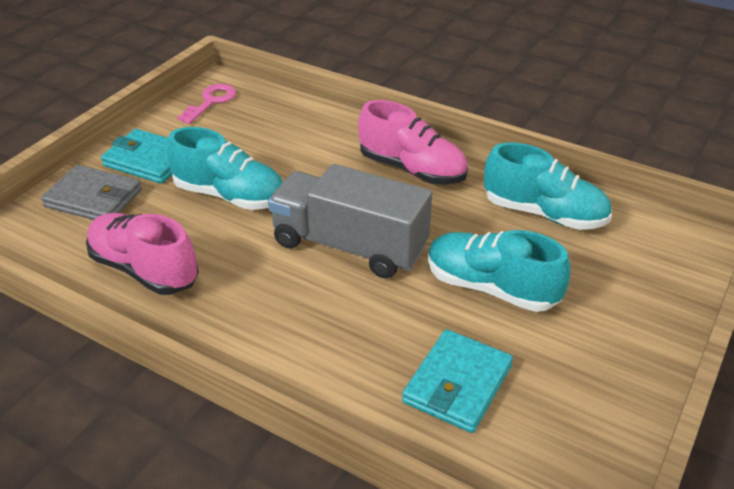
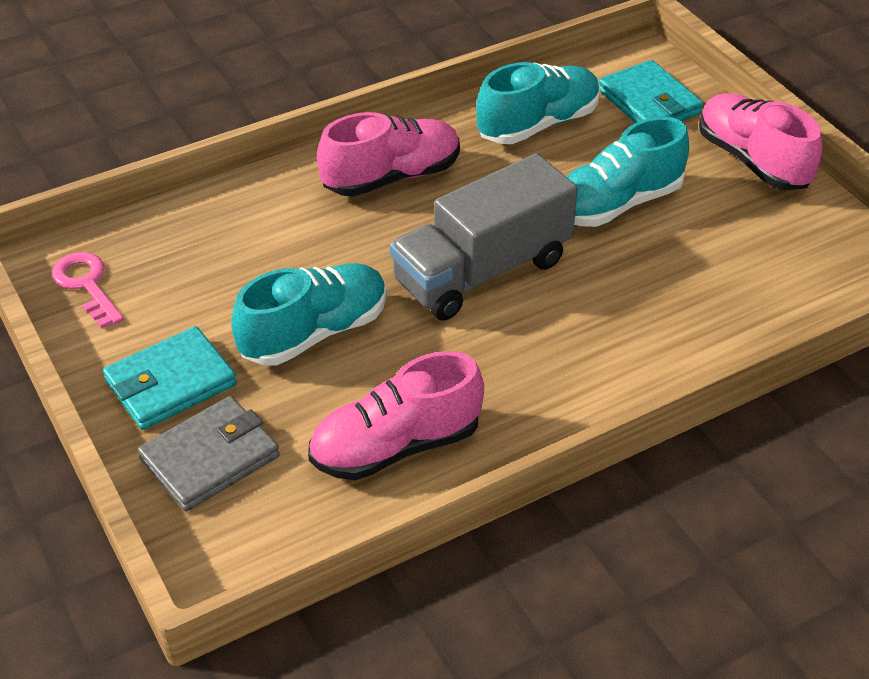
camera: 60 degrees left, 5 degrees up
(457, 384) = (722, 278): turquoise wallet -> turquoise wallet (649, 102)
(637, 353) = (752, 161): none -> pink shoe

